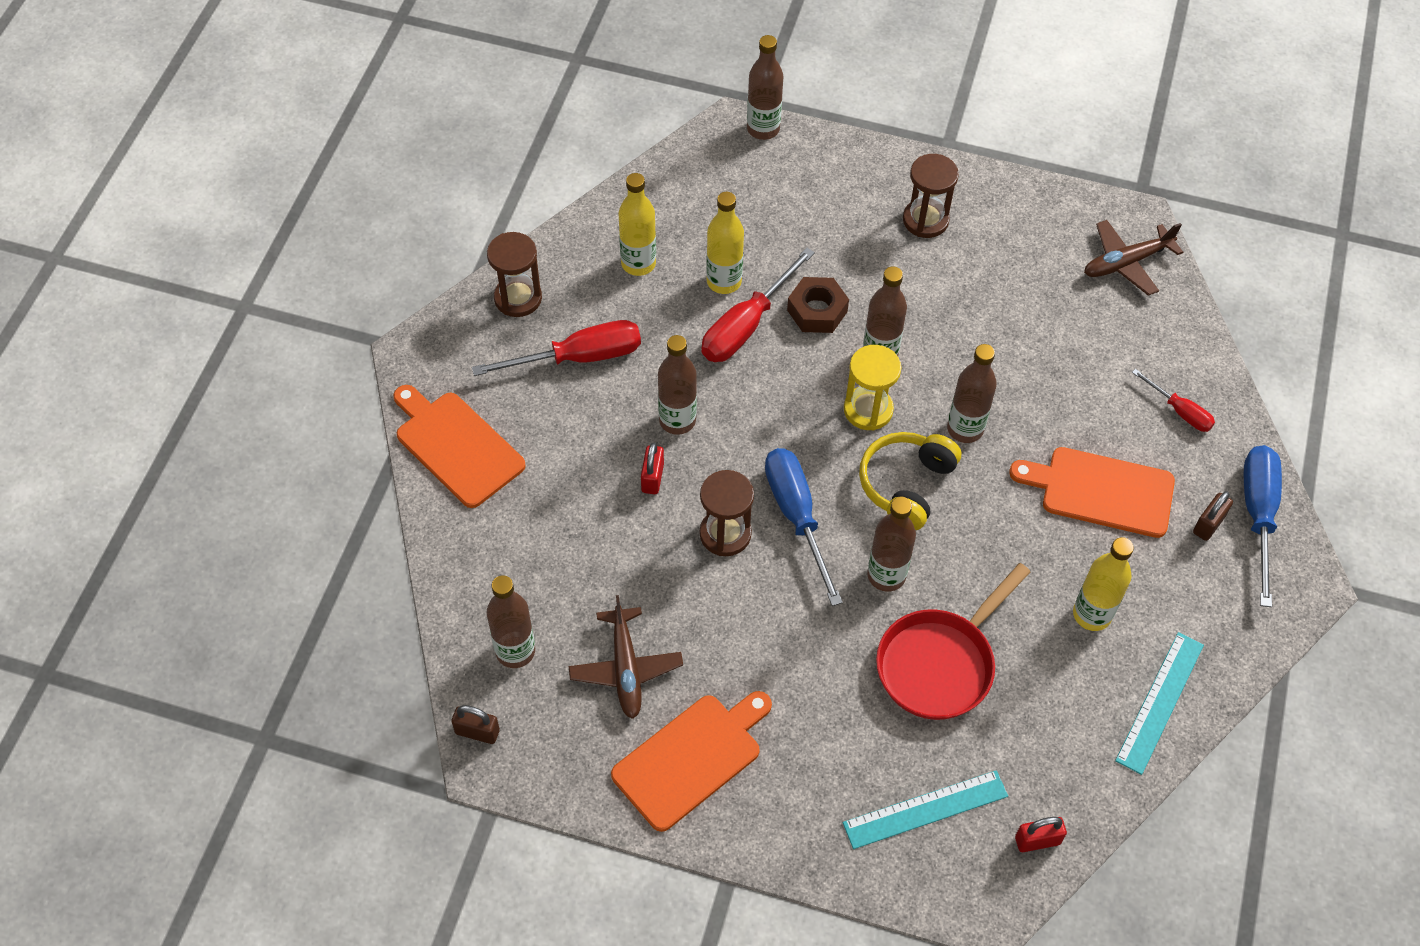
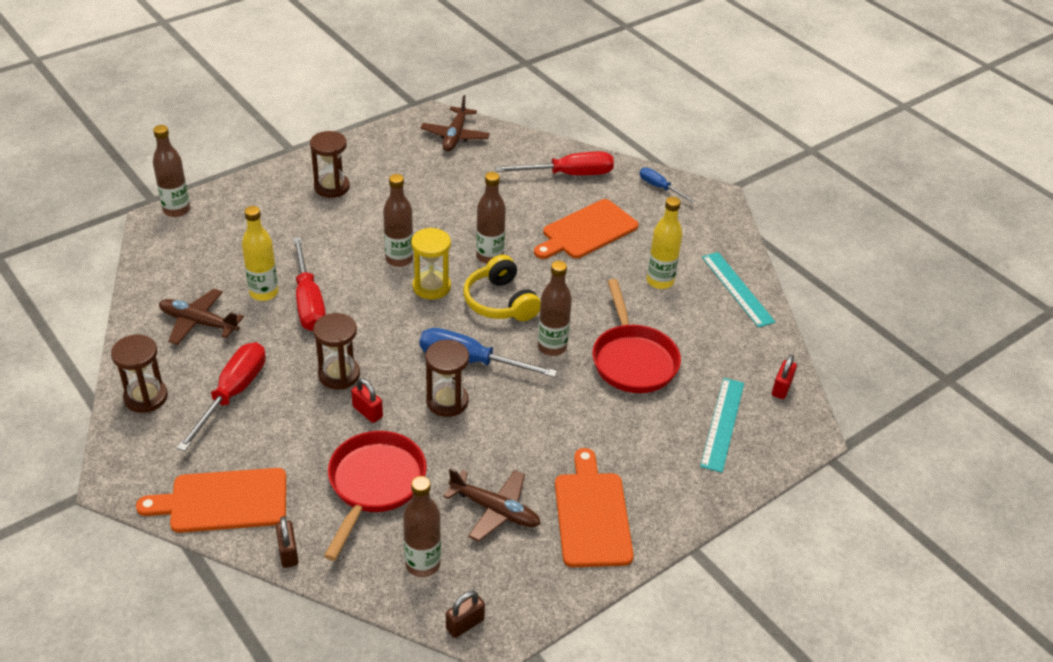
camera: 55 degrees left, 15 degrees down
(572, 547) = (374, 484): none -> red pan
(638, 263) = (198, 322): yellow bottle -> brown plane
(677, 420) = (339, 374): brown bottle -> brown hourglass
(817, 311) = (337, 266): brown nut -> none
(1179, 411) = (568, 174): red screwdriver -> red screwdriver, size x1.78
(1208, 524) = (647, 207): brown padlock -> brown padlock (288, 553)
(1257, 515) = (659, 187): blue screwdriver -> blue screwdriver, size x0.56

